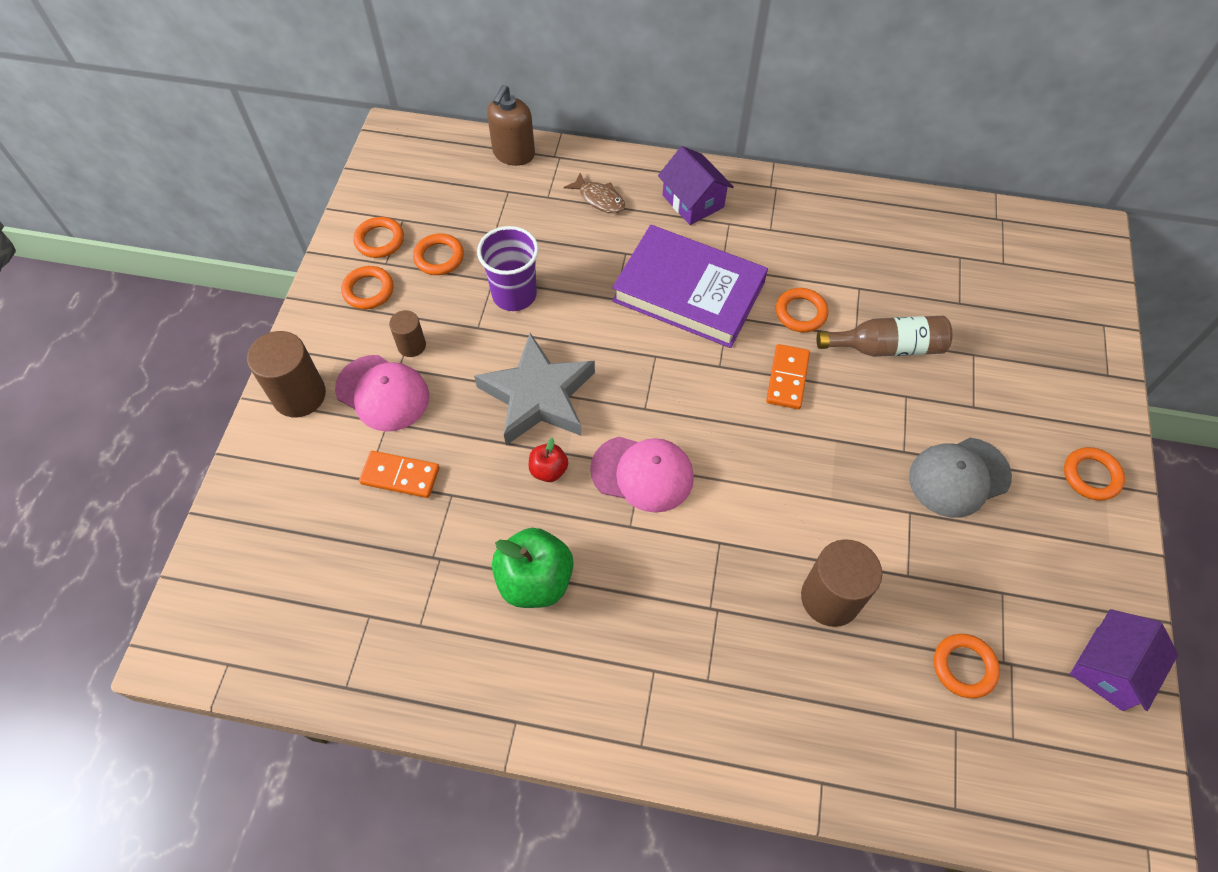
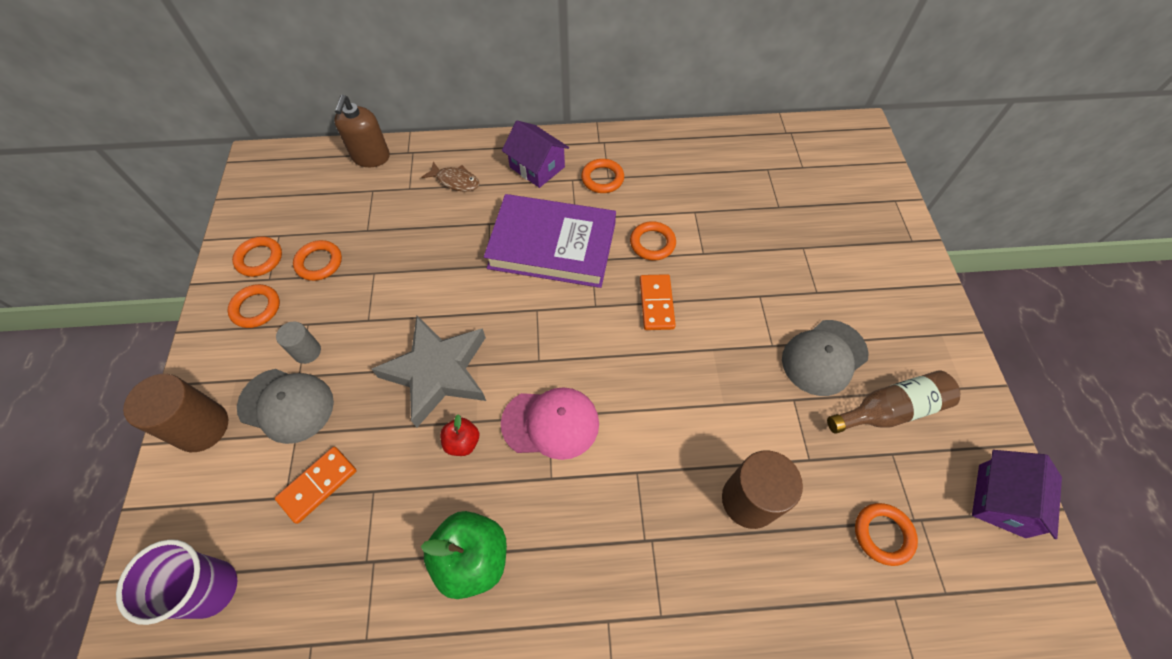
camera: 15 degrees left, 0 degrees up
(383, 393) = (286, 405): pink cap -> grey cap
(400, 476) = (318, 485): orange domino -> orange domino turned 45 degrees counterclockwise
(411, 345) = (307, 351): brown cylinder -> grey cylinder
(514, 295) = (396, 282): purple cup -> purple cup (211, 588)
(886, 347) = (731, 257): brown bottle -> brown bottle (890, 410)
(1091, 476) = (928, 329): orange ring -> orange ring (602, 178)

